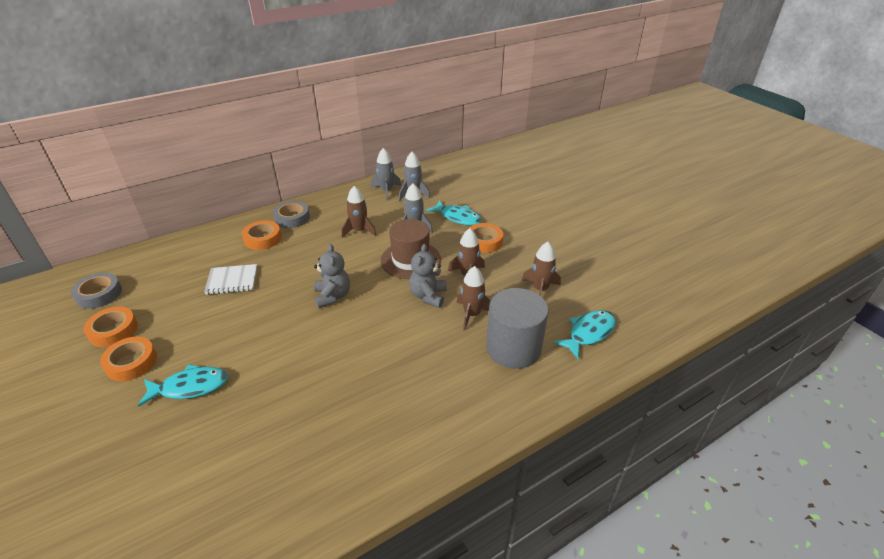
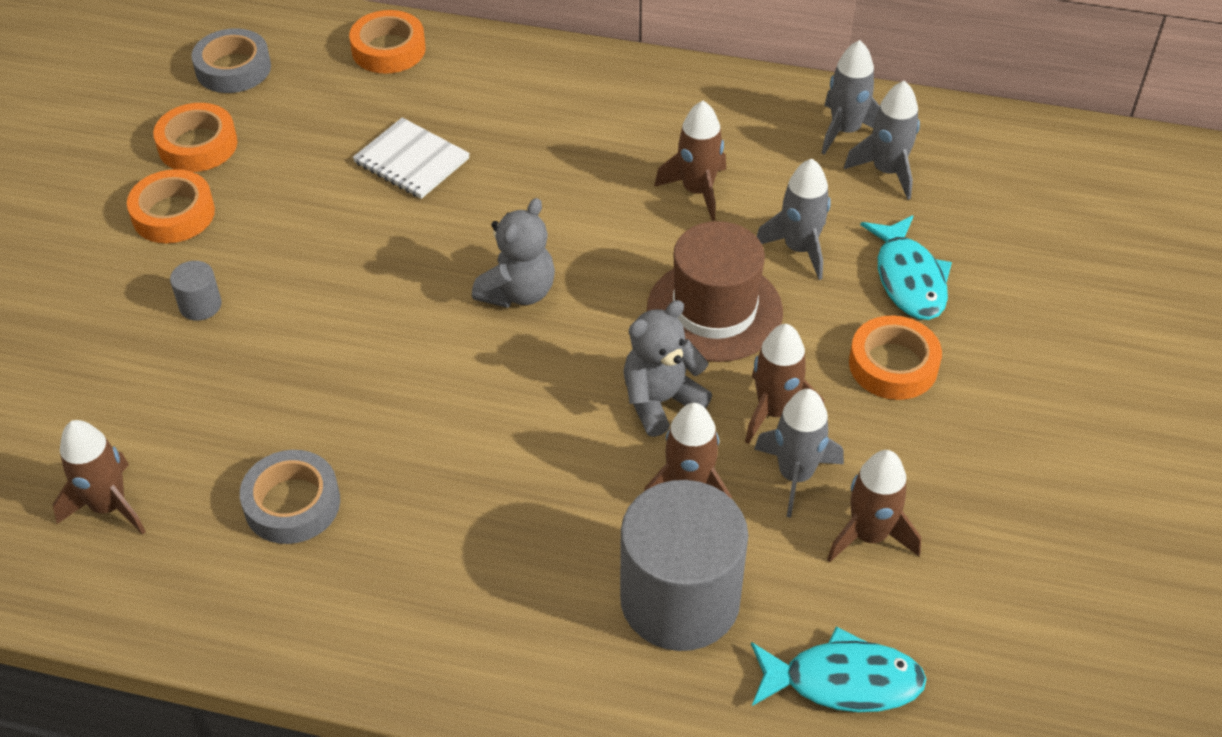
camera: 45 degrees right, 10 degrees up
(190, 387) = (200, 305): turquoise fish -> grey cylinder
(239, 497) = (109, 506): none -> brown rocket
(263, 239) = (531, 107): orange tape -> orange tape (388, 49)
(292, 218) = (618, 92): grey tape -> grey tape (292, 503)
(498, 288) = (795, 475): none -> grey rocket

